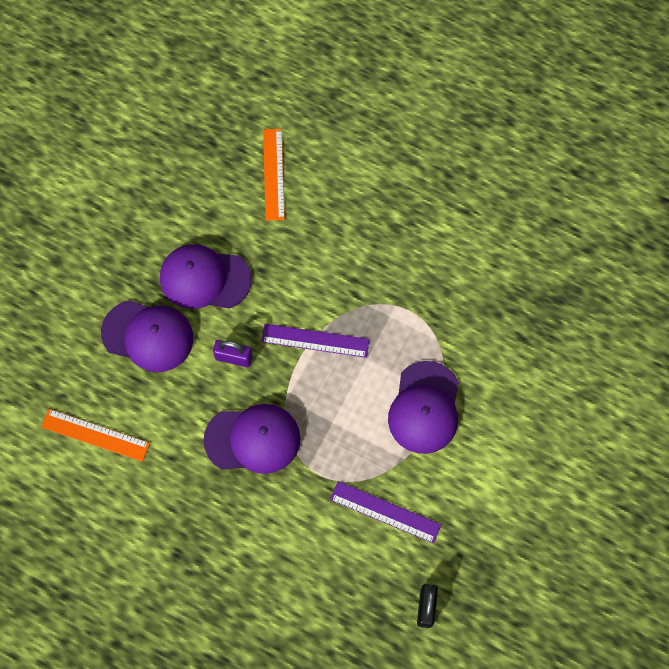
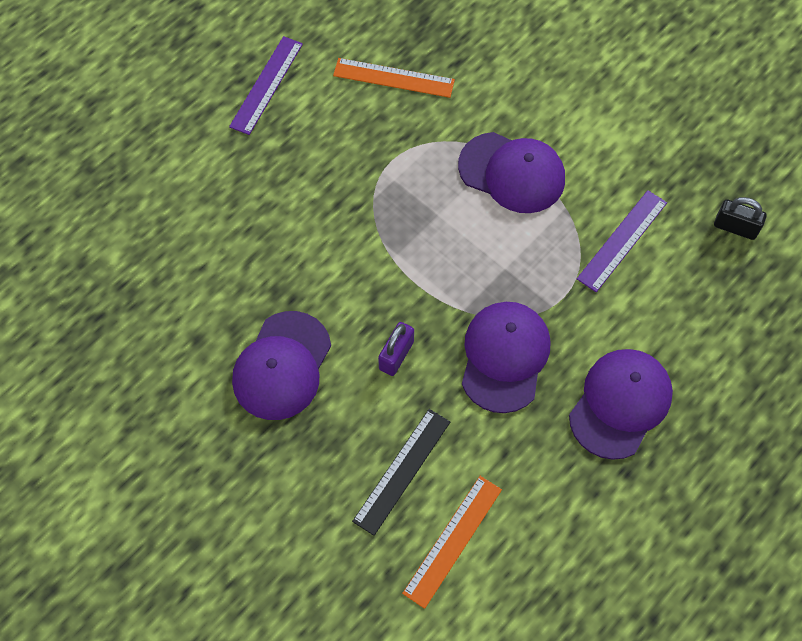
camera: 75 degrees left, 5 degrees down
(141, 385) = (402, 471): none -> black ruler
(148, 336) = (337, 449): purple cap -> purple cap (620, 404)
(273, 174) = (169, 257): orange ruler -> orange ruler (393, 78)
(315, 340) = (400, 262): purple ruler -> purple ruler (266, 85)

